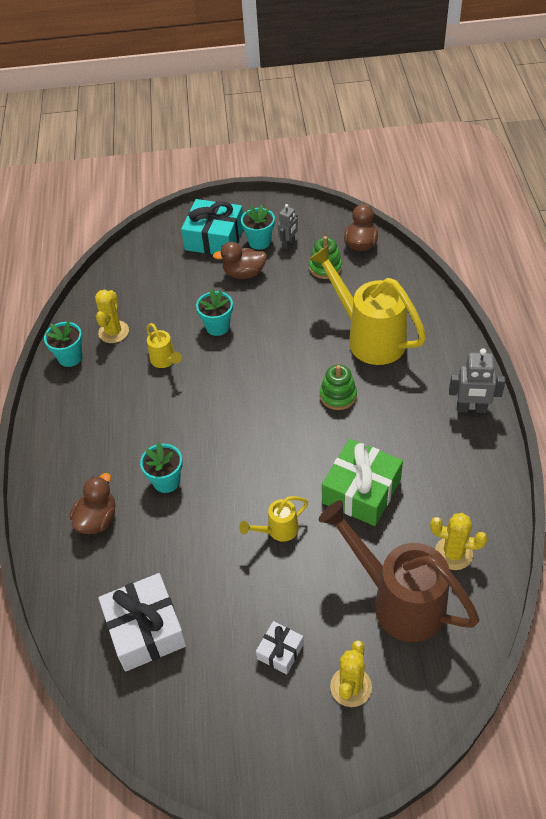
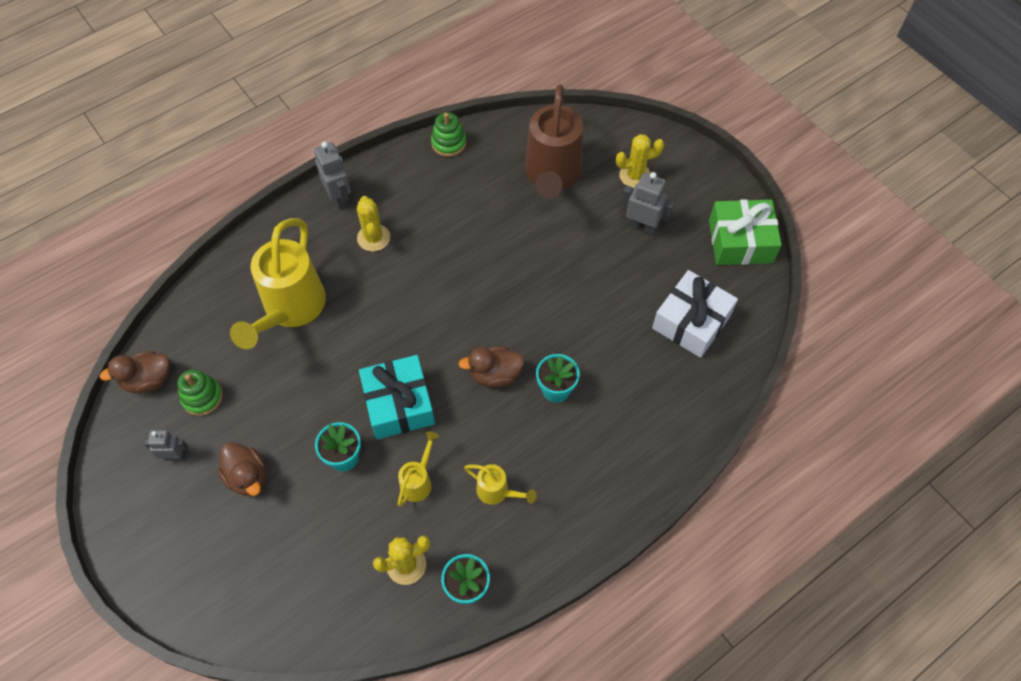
camera: 125 degrees left, 10 degrees up
(97, 519) = (629, 421): brown duck -> brown duck (495, 374)
(214, 238) = (198, 547): turquoise gift -> turquoise gift (399, 404)
(259, 242) = (185, 490): turquoise flower pot -> none
(277, 531) = (547, 278): yellow watering can -> yellow watering can (497, 492)
(280, 651) = (641, 227): white gift -> grey robot
(338, 395) = (379, 302): green stacking toy -> green stacking toy (448, 143)
(361, 491) = (472, 238): green gift -> green gift (740, 241)
(453, 553) = (491, 159): yellow cactus -> yellow cactus (373, 238)

